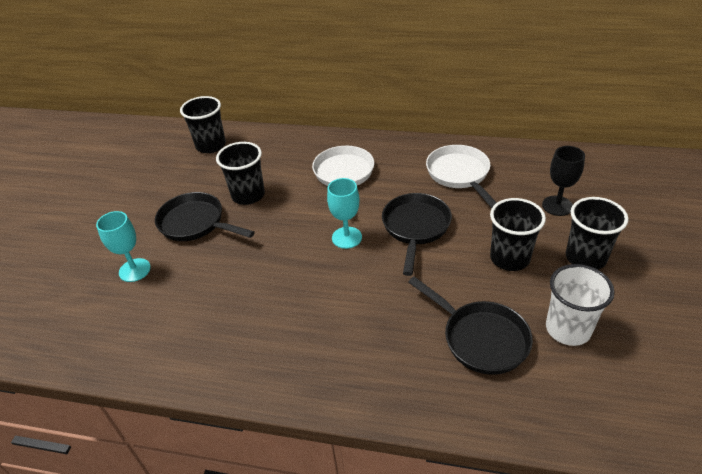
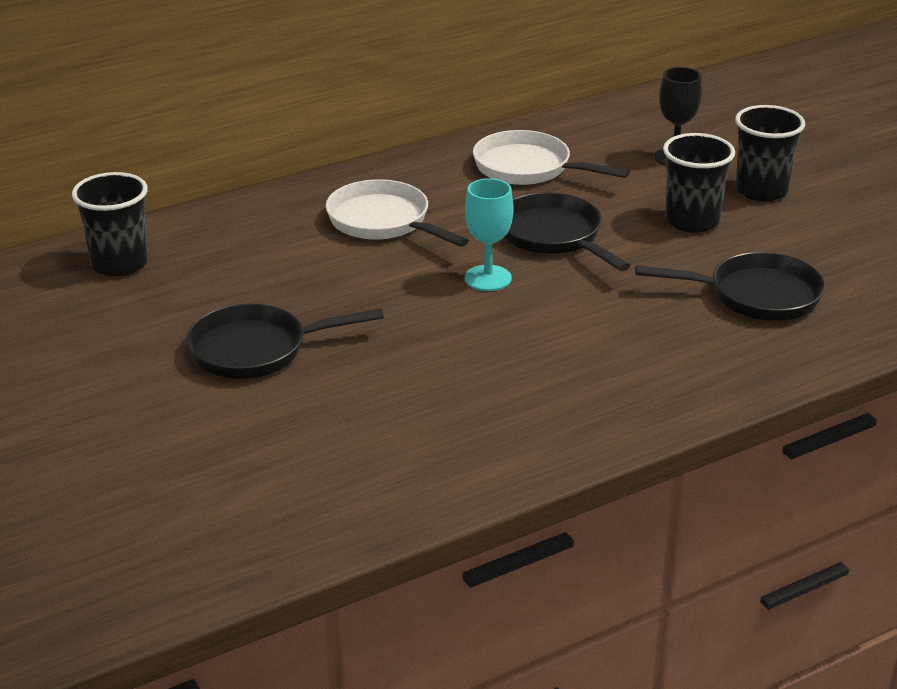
camera: 45 degrees left, 10 degrees down
(134, 270) = (254, 430): turquoise goblet -> none
(248, 195) = (282, 292): black cup -> none
(568, 329) = (821, 252): white cup -> none

